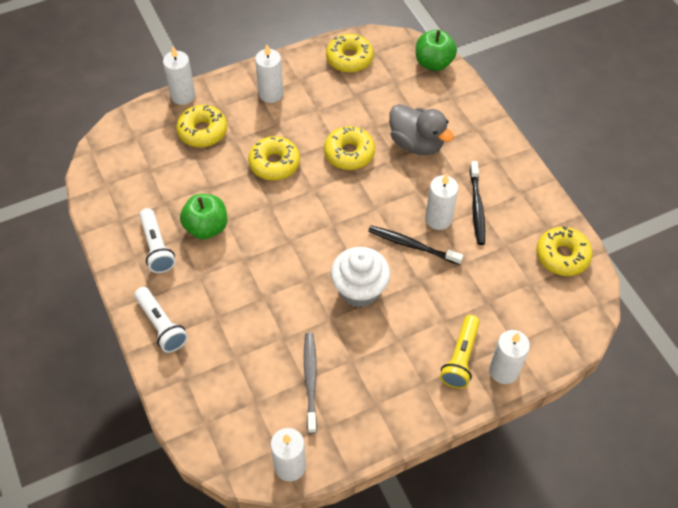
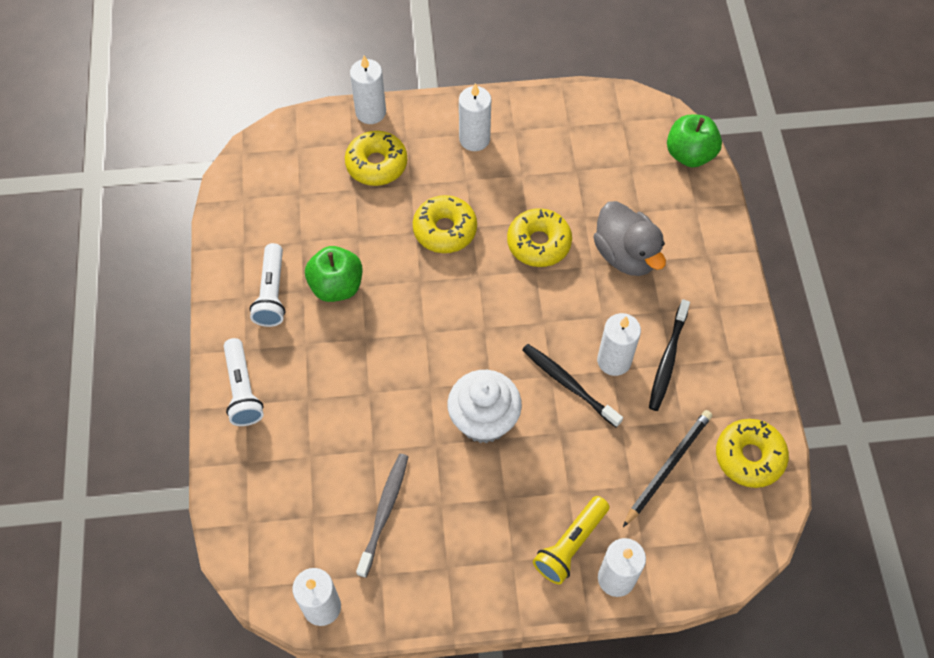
camera: 20 degrees right, 5 degrees up
(349, 59) = (587, 119): yellow donut -> none
(508, 281) = (668, 467): none -> black pencil

